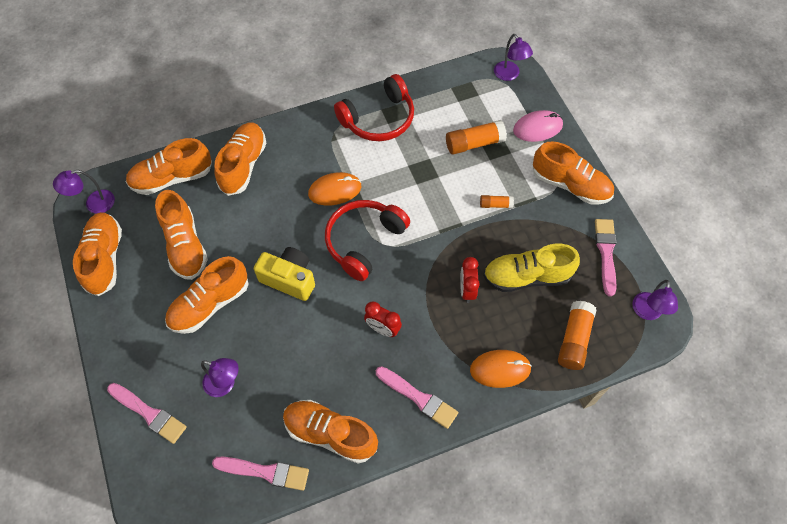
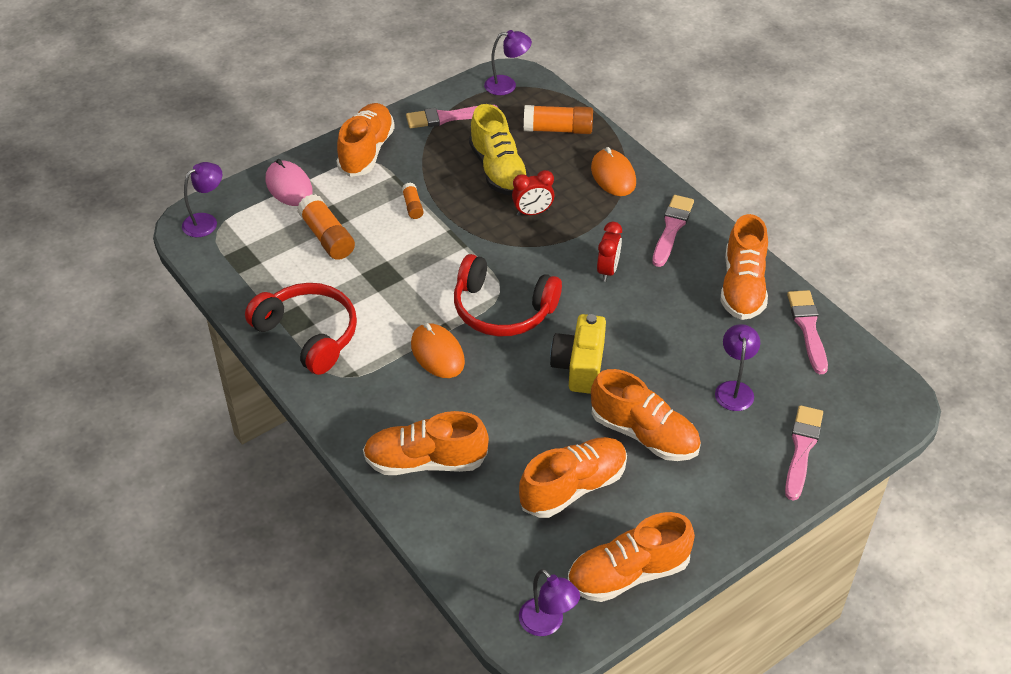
camera: 105 degrees left, 15 degrees down
(172, 178) = (472, 539): orange shoe -> none

